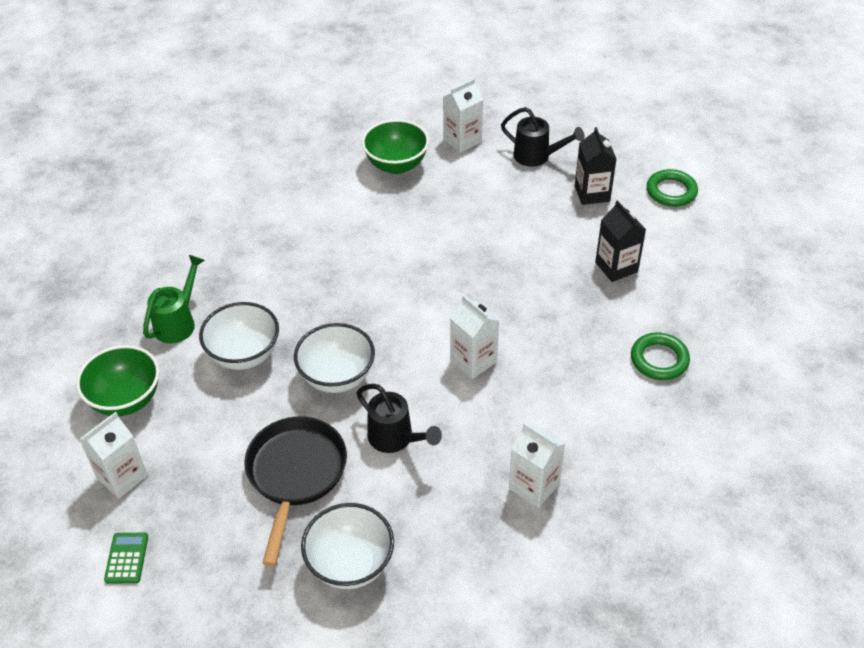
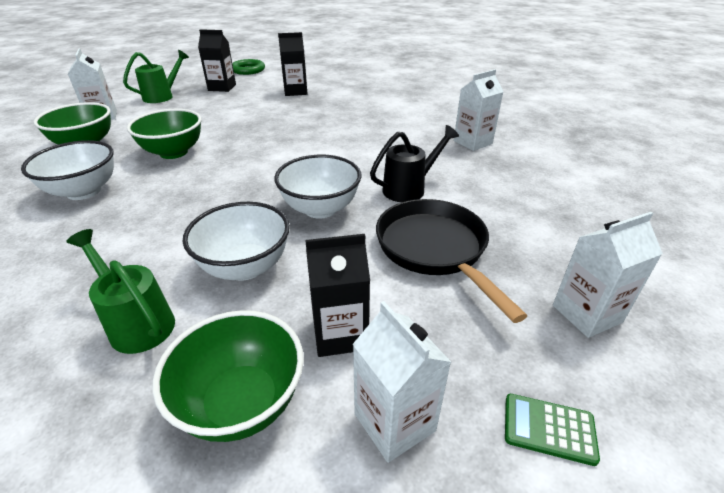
camera: 75 degrees left, 10 degrees down
(186, 432) = (340, 334): none -> black carton
(295, 475) = (435, 250): black pan -> black pan turned 45 degrees clockwise
(350, 564) = (546, 230): white bowl -> white bowl (84, 191)
(405, 232) = (173, 152): none -> green bowl
(473, 361) = (344, 145): white carton -> white carton (586, 314)
(536, 156) = (162, 96): black watering can -> green watering can
(659, 359) = (381, 93): green ring -> none

